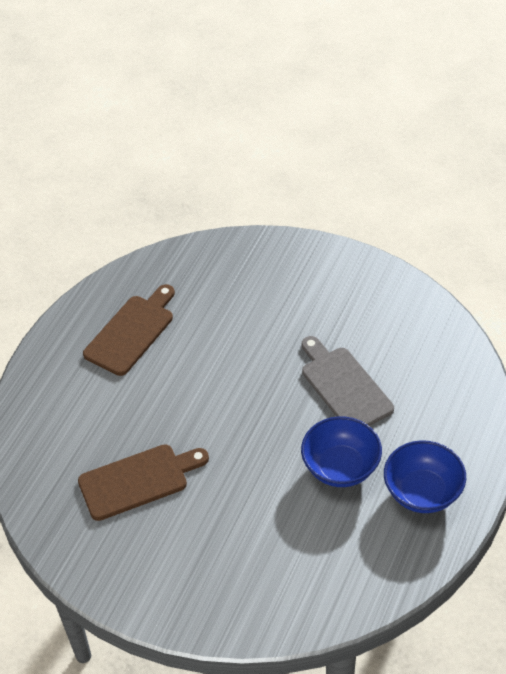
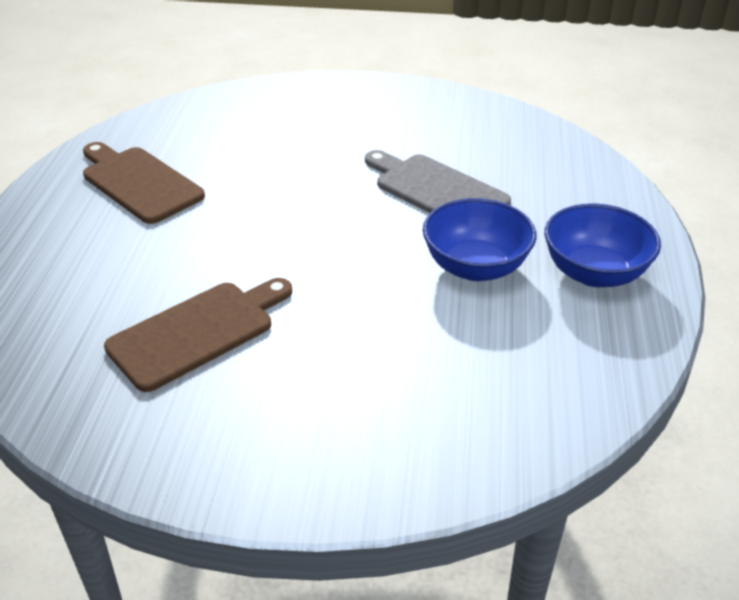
camera: 20 degrees left, 10 degrees down
(132, 332) = (139, 182): brown cutting board -> brown cutting board turned 60 degrees counterclockwise

